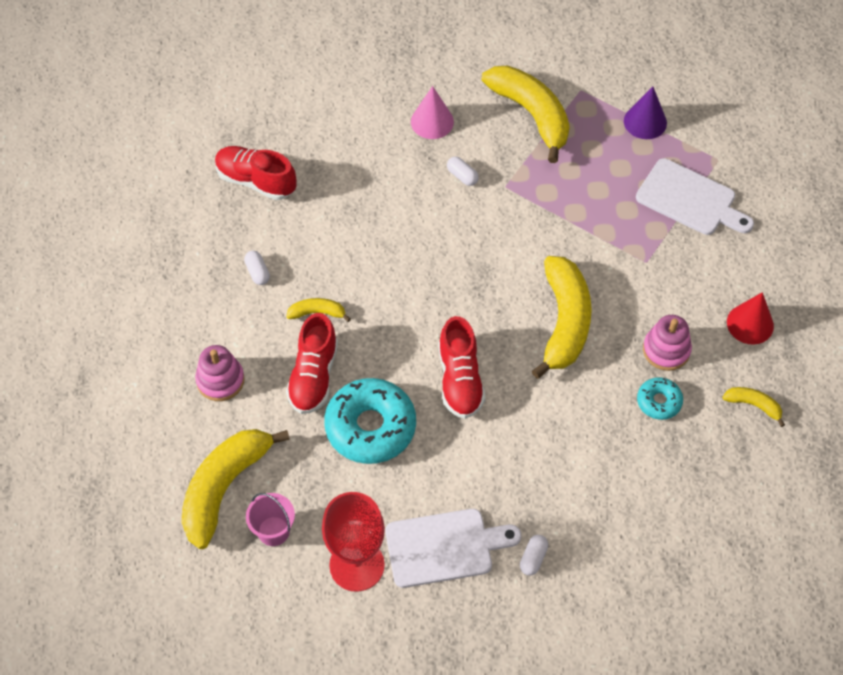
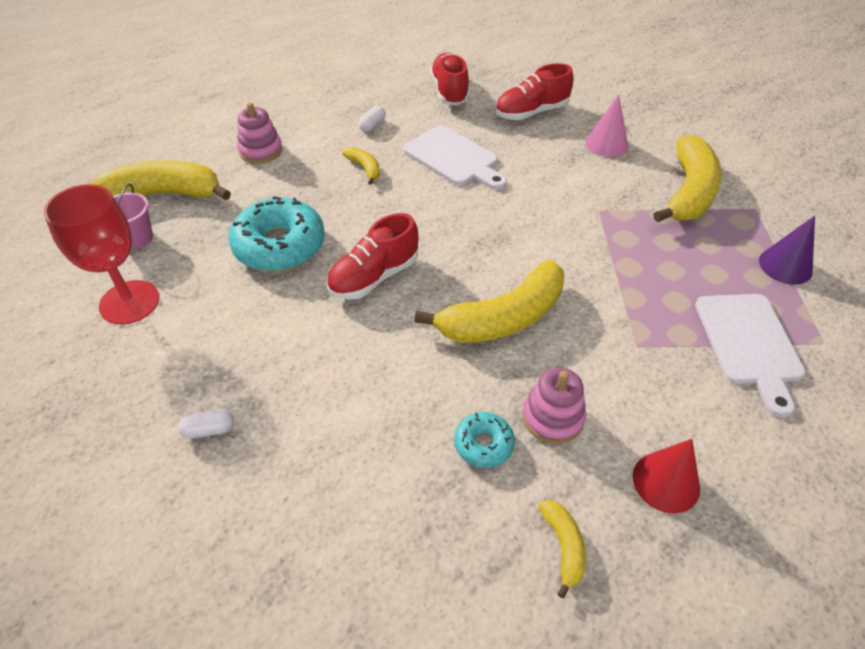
camera: 55 degrees right, 10 degrees down
(313, 376) = (304, 192): red shoe -> red shoe (531, 112)
(444, 547) = (182, 353): white cutting board -> white cutting board (453, 158)
(462, 176) = (578, 182): white capsule -> none

